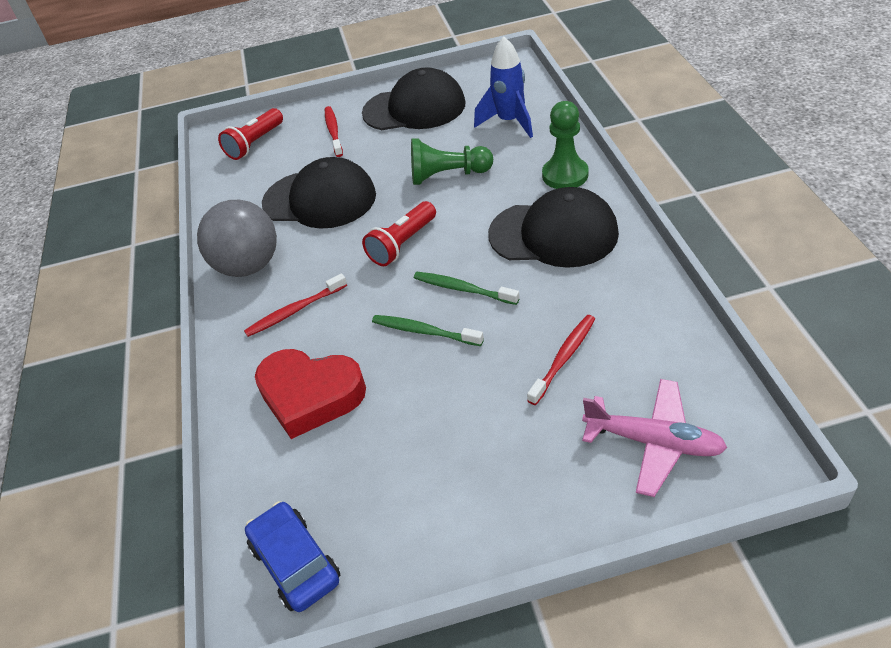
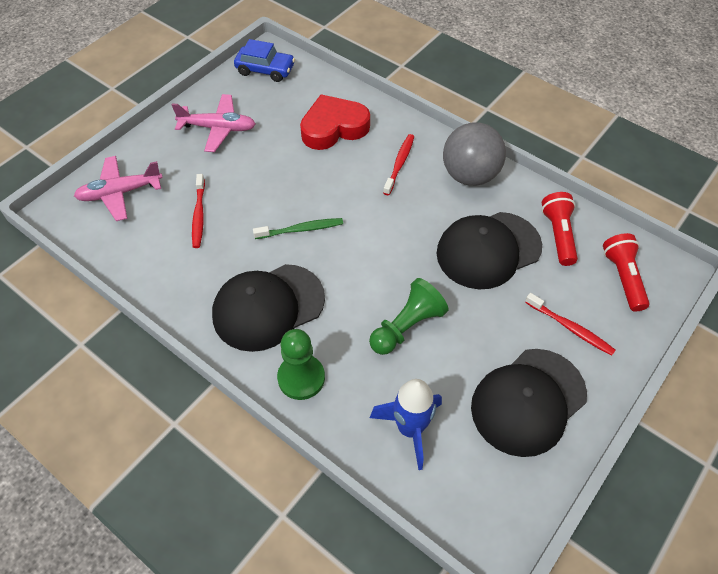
camera: 135 degrees right, 10 degrees up
(402, 244) = (378, 243): red flashlight -> red flashlight (558, 235)
(424, 331) = (301, 190): green toothbrush -> none
(452, 481) = (218, 128): none -> pink plane

